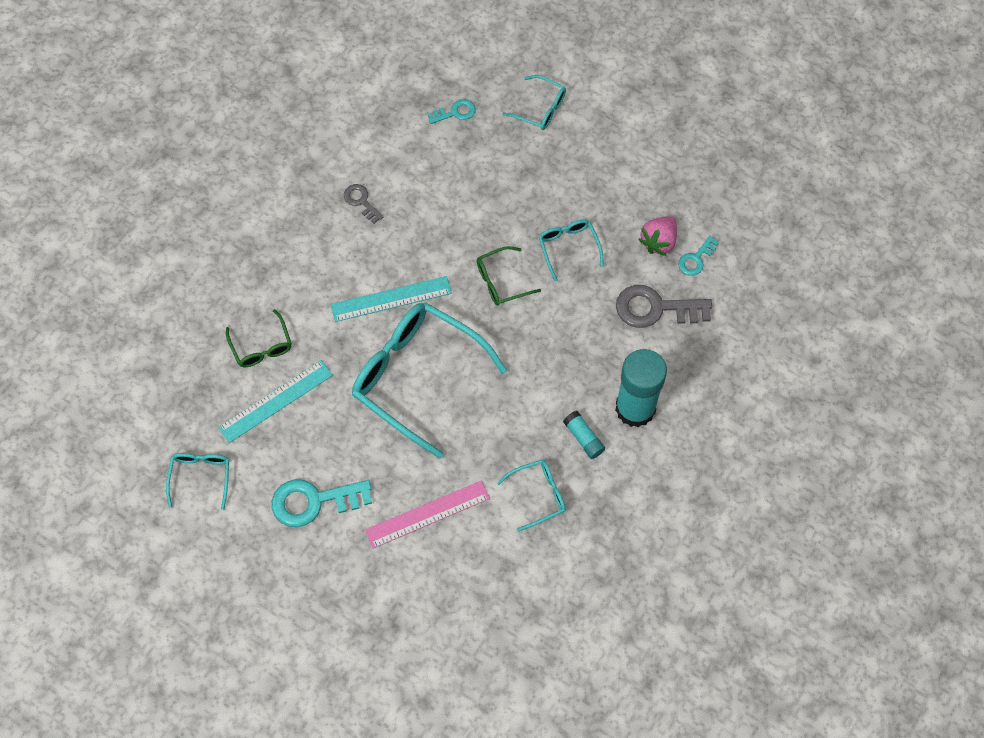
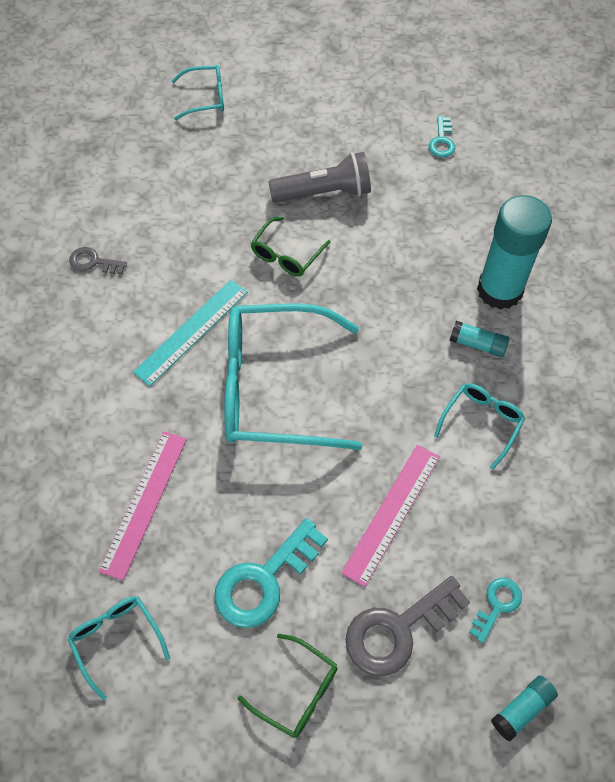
camera: 35 degrees left, 5 degrees down
(261, 346) = (88, 457): green glasses -> green glasses (297, 691)
(275, 401) = (144, 503): turquoise ruler -> pink ruler
(410, 687) = (522, 709): none -> turquoise glue stick
(455, 112) = (129, 140): turquoise key -> turquoise key (497, 605)
(568, 247) = (324, 193): turquoise glasses -> grey flashlight
(655, 308) = (443, 198): grey key -> grey key (398, 630)
(658, 241) = (398, 145): pink strawberry -> none

